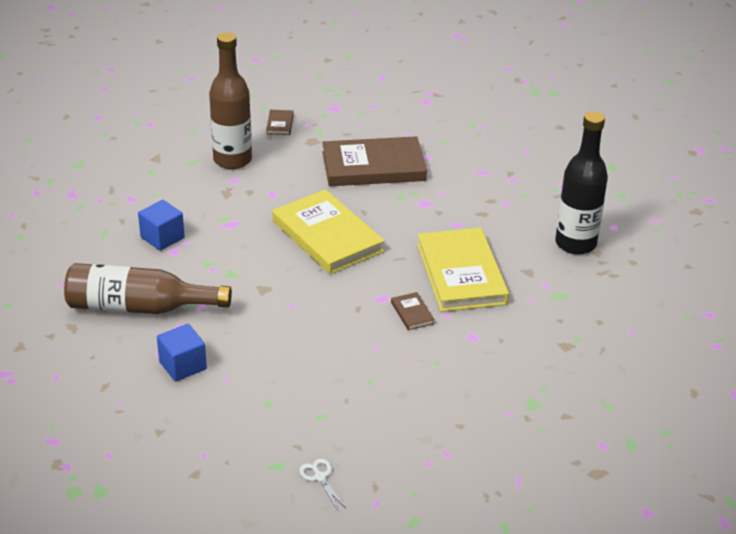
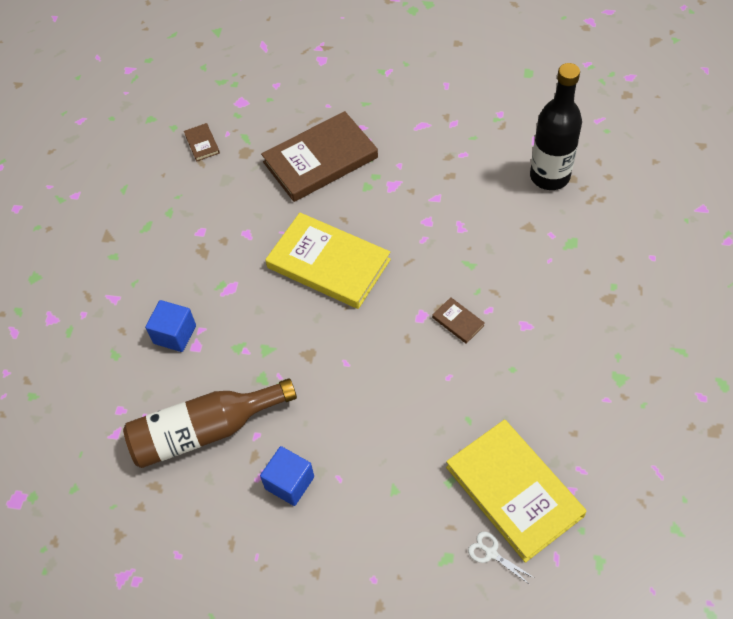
camera: 20 degrees left, 20 degrees up
(232, 160) = (183, 207): brown bottle -> none
(461, 274) = (473, 255): yellow book -> yellow book (514, 491)

